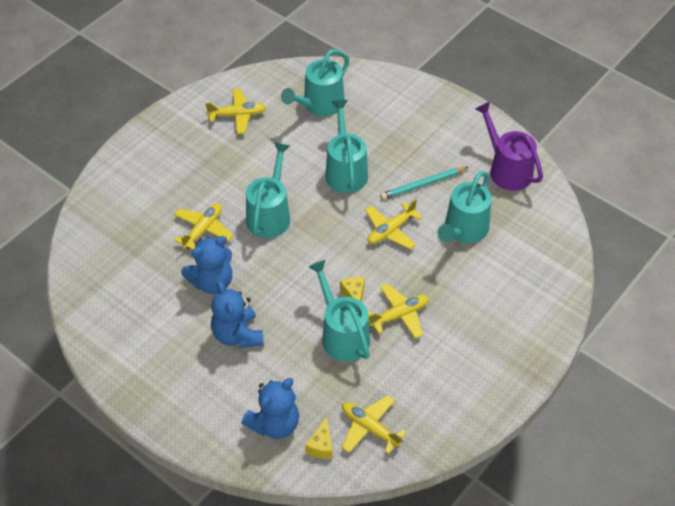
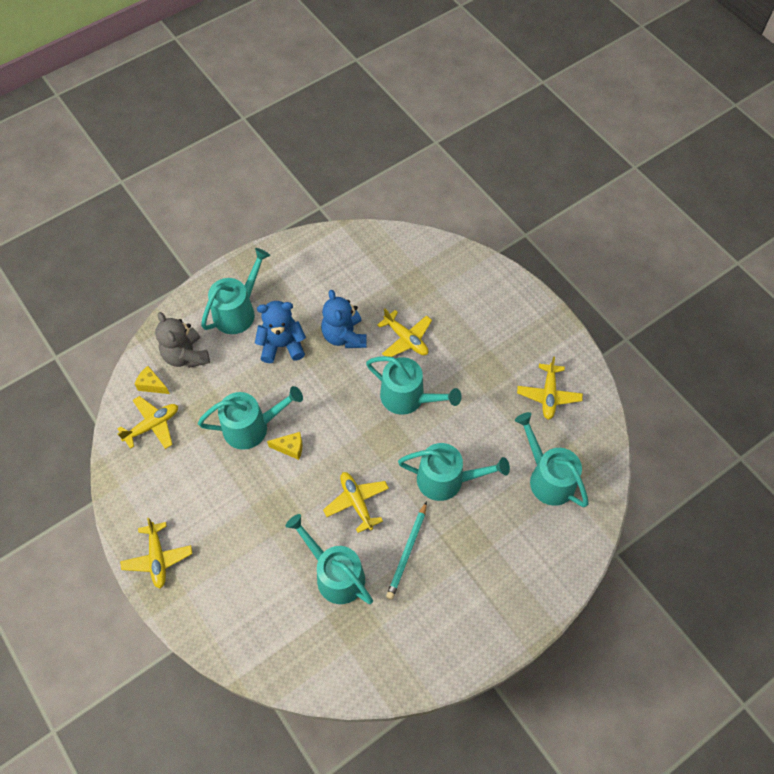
camera: 105 degrees right, 10 degrees up
(203, 389) = (238, 311): none -> turquoise watering can
(274, 424) = (186, 355): blue teddy bear -> grey teddy bear
(399, 315) = (255, 481): yellow plane -> yellow plane (158, 558)
(423, 185) = (407, 552): turquoise pencil -> turquoise pencil turned 150 degrees counterclockwise
(507, 169) = (405, 651): purple watering can -> none

